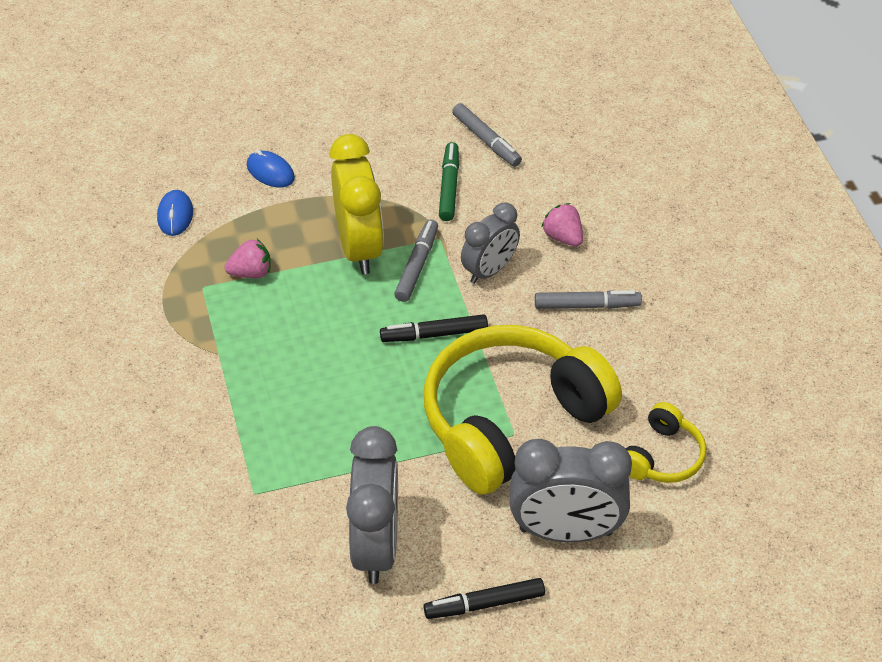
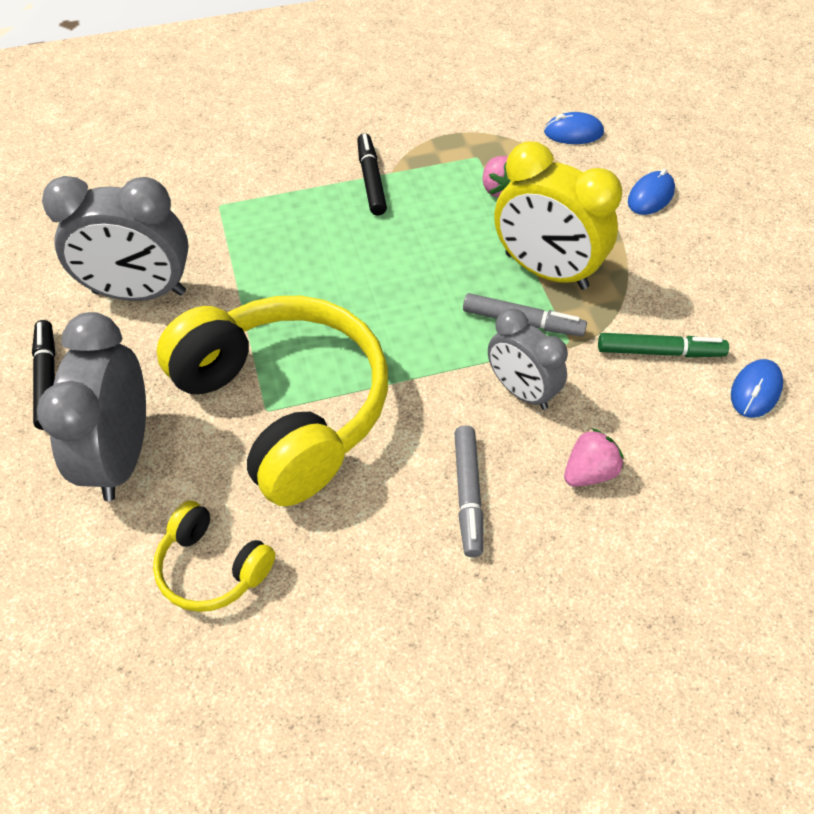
camera: 90 degrees right, 5 degrees up
(359, 247) = (546, 271): yellow clock -> yellow clock turned 45 degrees clockwise
(435, 334) = (417, 338): black marker -> black marker (371, 180)
(486, 140) = (755, 391): grey marker -> blue mouse

